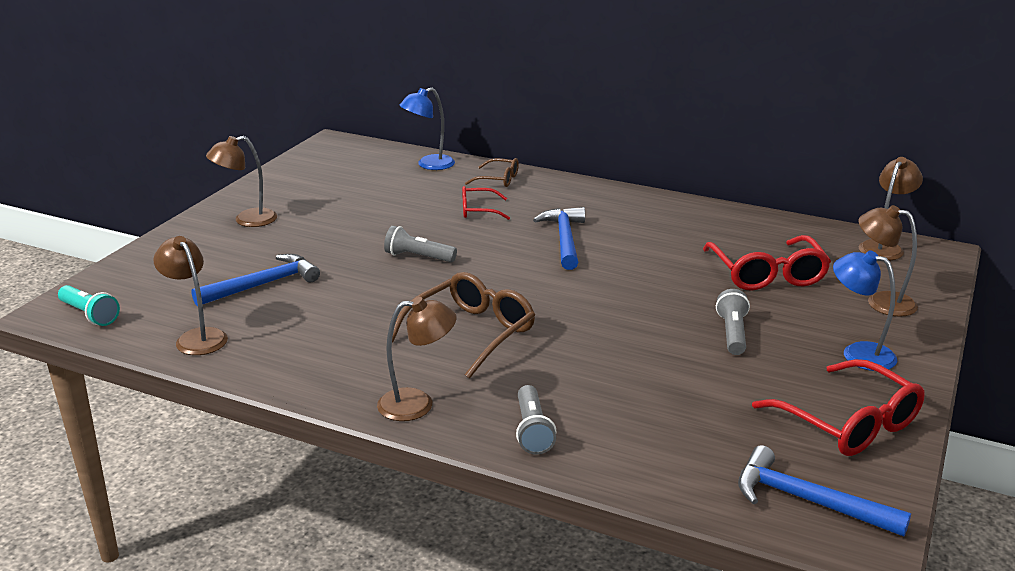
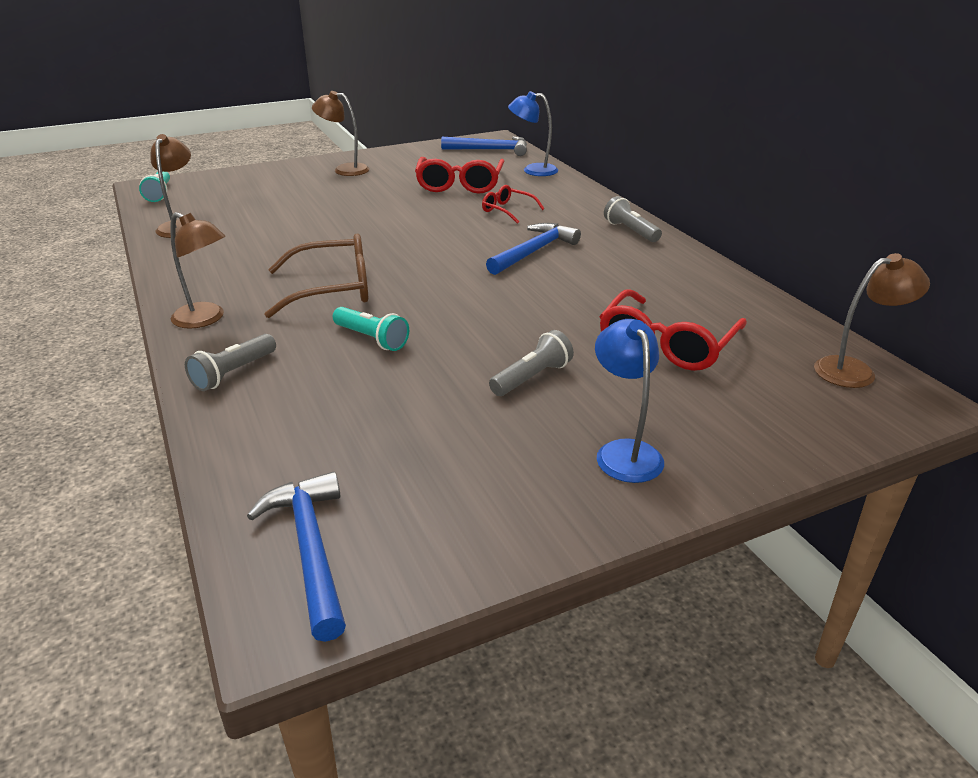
camera: 40 degrees right, 5 degrees up
(263, 285) = (275, 210): blue hammer -> blue hammer (491, 150)
(418, 257) = (401, 226): grey flashlight -> grey flashlight (630, 231)
(498, 179) = (566, 194): brown glasses -> none
(580, 357) = (372, 339): none -> turquoise flashlight
(849, 423) = (486, 507): red glasses -> red glasses (459, 185)
(881, 302) = (747, 418): brown lamp -> none

